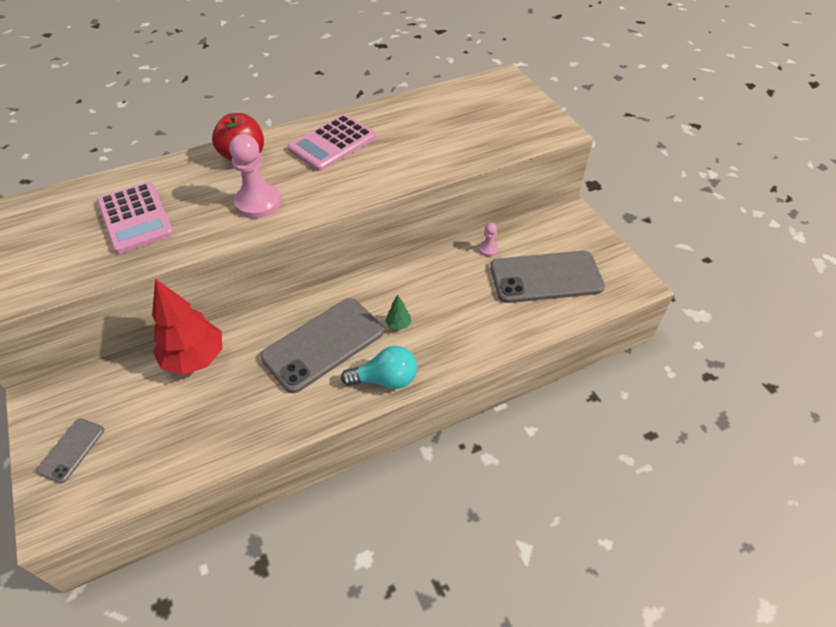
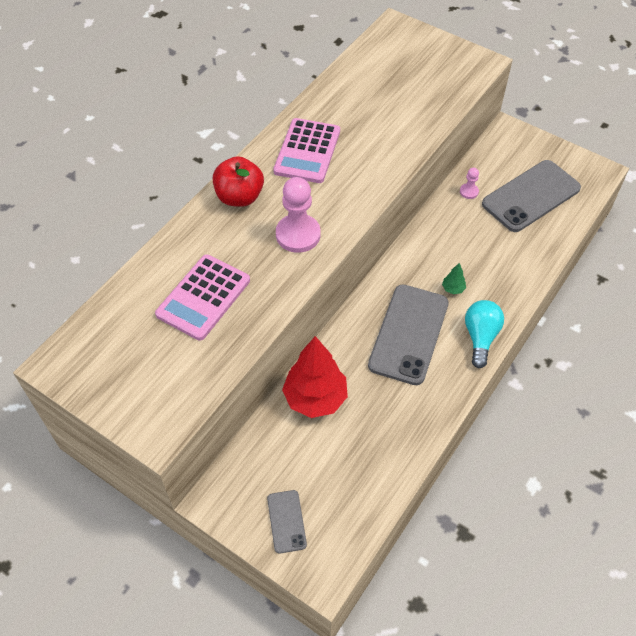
camera: 30 degrees left, 5 degrees up
(135, 218) = (203, 297): pink calculator -> pink calculator turned 90 degrees clockwise
(385, 379) = (480, 337): turquoise light bulb -> turquoise light bulb turned 45 degrees counterclockwise

